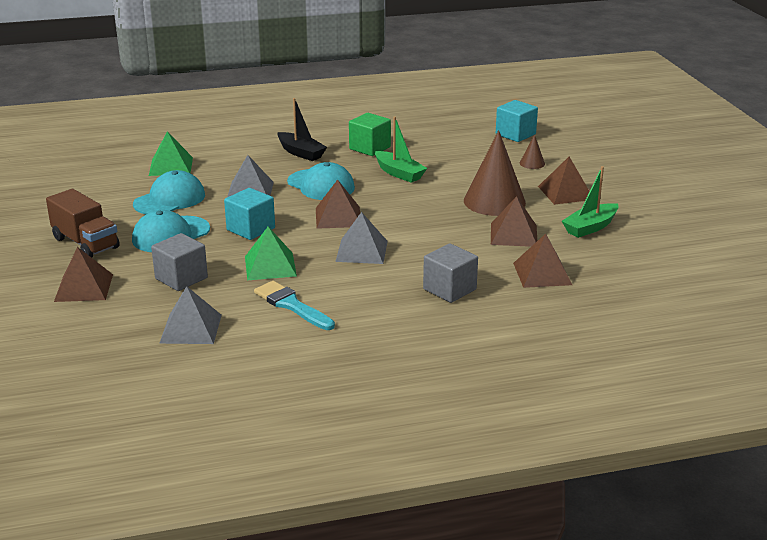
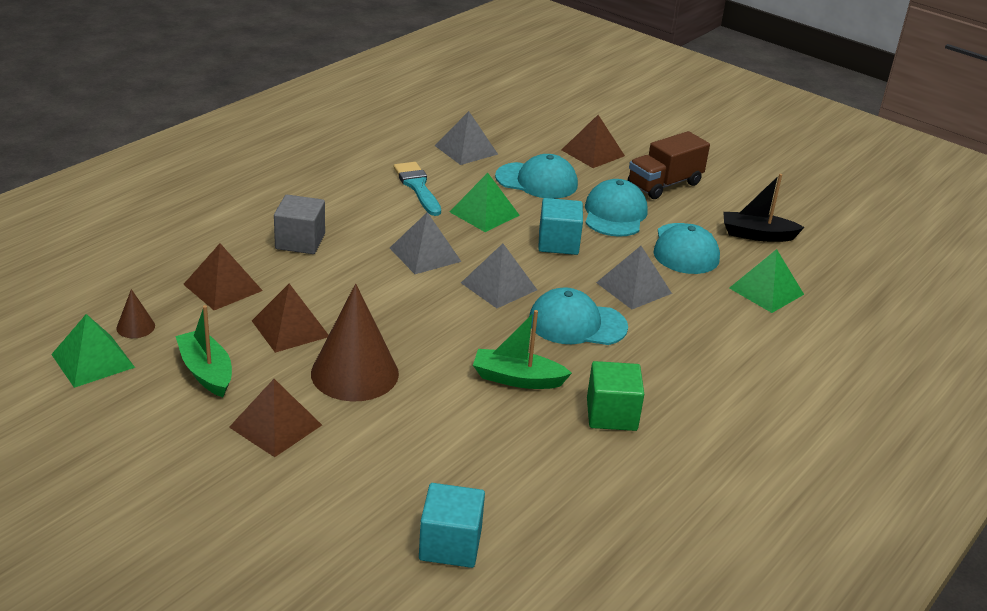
camera: 140 degrees right, 5 degrees up
(85, 243) = (664, 184): brown truck -> brown truck turned 45 degrees counterclockwise
(181, 278) = (537, 181): grey cube -> turquoise cap
(292, 305) = (417, 187): turquoise brush -> turquoise brush turned 120 degrees counterclockwise
(301, 153) = (676, 369): black boat -> black boat (757, 235)
(338, 217) = (499, 286): brown pyramid -> grey pyramid
(532, 163) = (366, 474): brown cone -> brown cone (135, 327)
(590, 227) = (206, 372): green boat -> green boat turned 45 degrees counterclockwise
(666, 254) = (93, 360): none -> green pyramid

